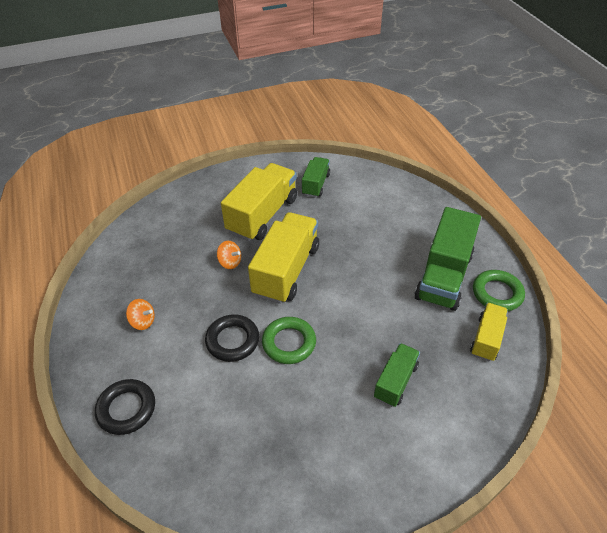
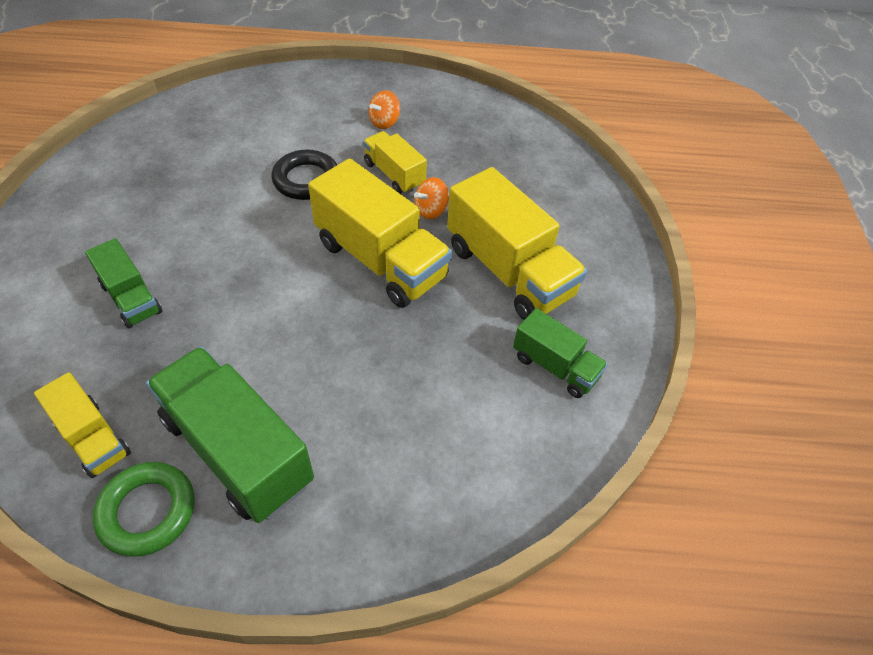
camera: 110 degrees right, 5 degrees up
(126, 409) = (285, 94): black ring -> none
(203, 293) = (394, 174): none -> yellow truck
(289, 343) = (265, 224): green ring -> none

